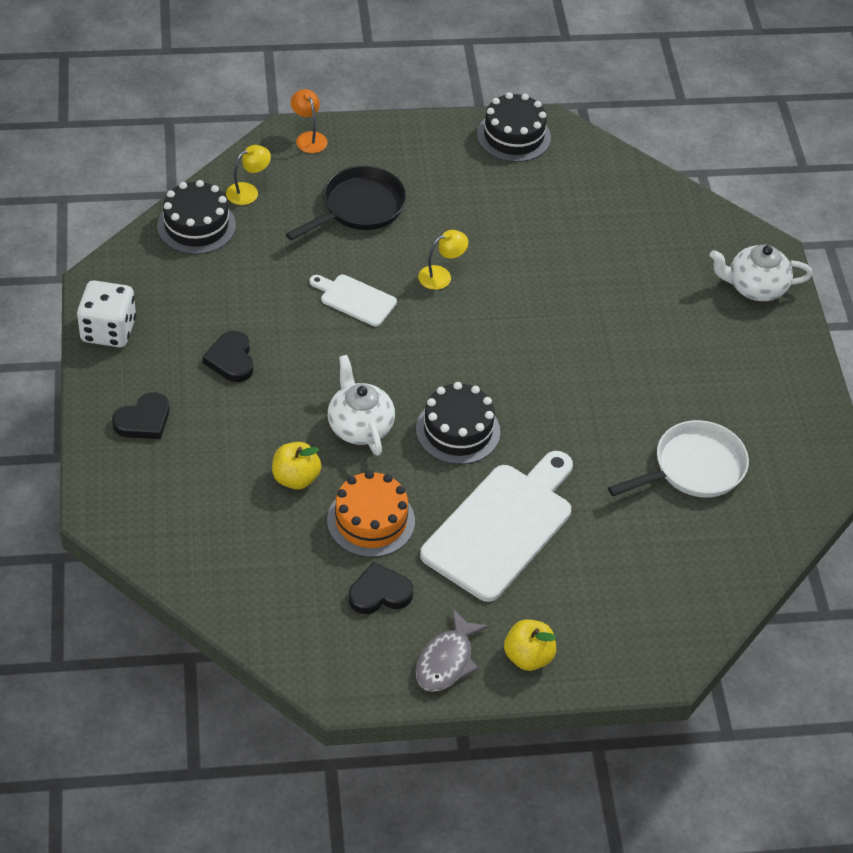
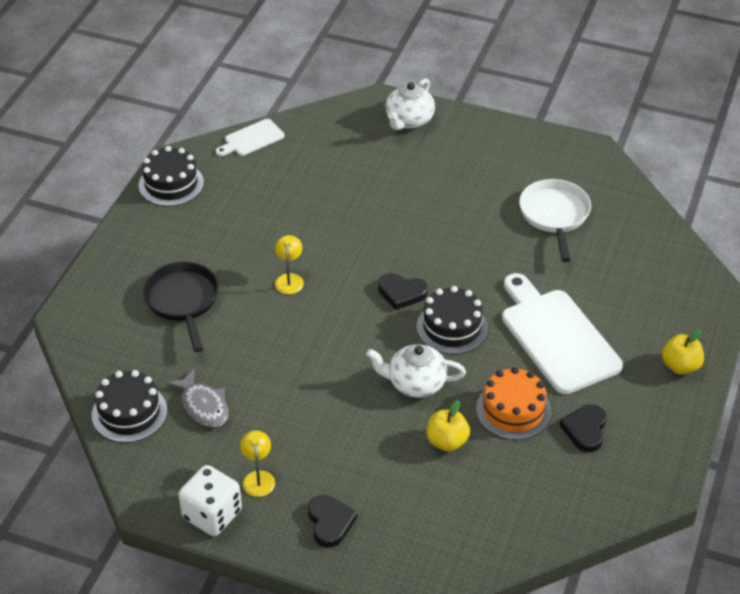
camera: 60 degrees left, 5 degrees down
(231, 359) = (297, 440): black heart -> black heart (401, 293)
(248, 191) = (114, 364): yellow lamp -> yellow lamp (258, 477)
(309, 138) = (80, 304): orange lamp -> none
(355, 299) = (281, 339): white cutting board -> white cutting board (251, 139)
(446, 660) = (664, 413): grey fish -> grey fish (203, 405)

